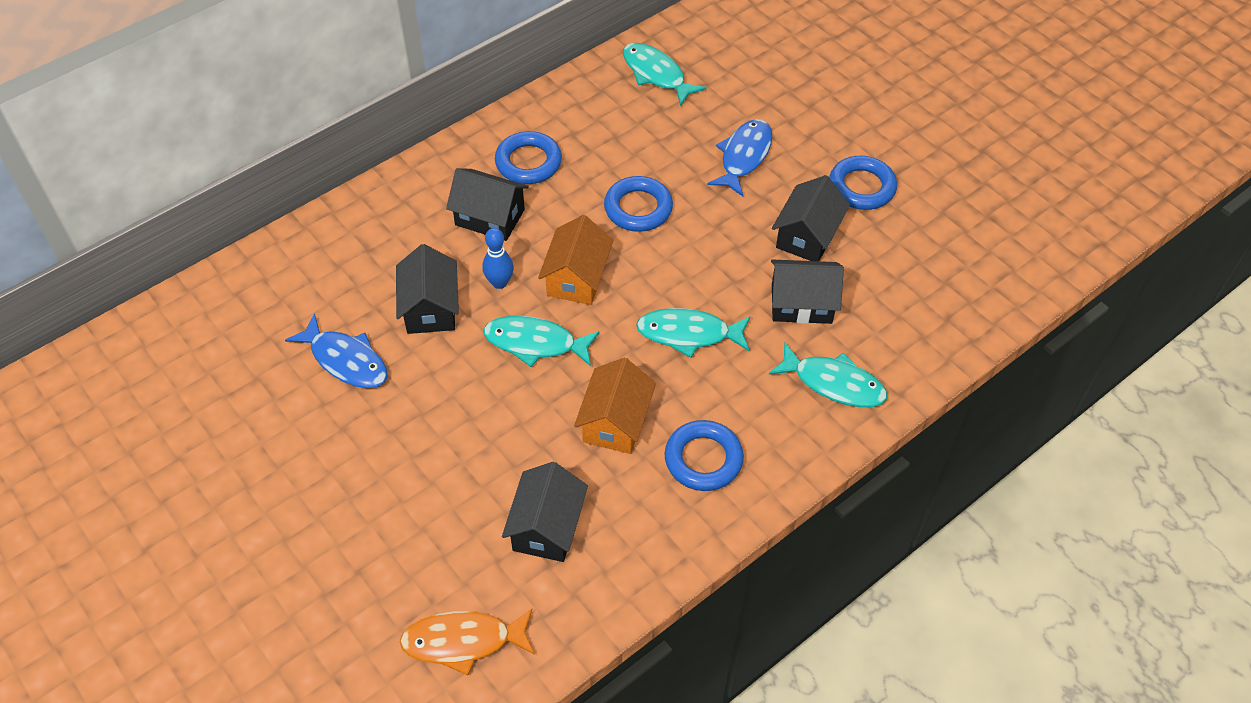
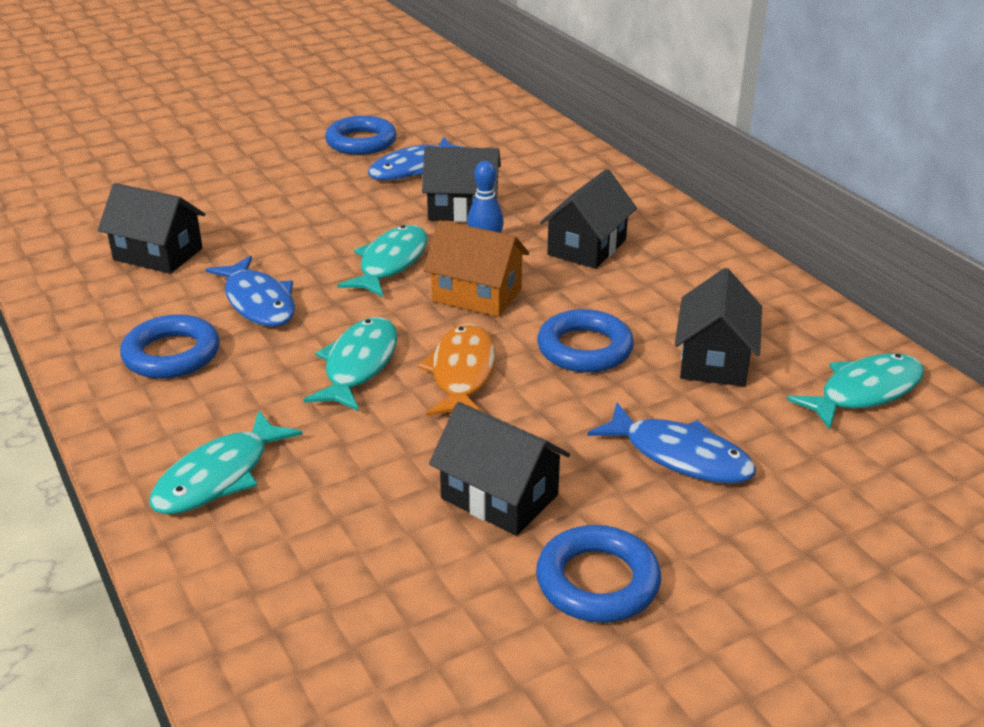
camera: 100 degrees right, 20 degrees down
(463, 641) = (76, 209): orange fish -> orange fish (462, 373)
(528, 162) = (677, 276): blue ring -> blue ring (361, 142)
(615, 422) = (258, 302): orange house -> blue fish
(801, 303) = (370, 469): black house -> black house (714, 360)

